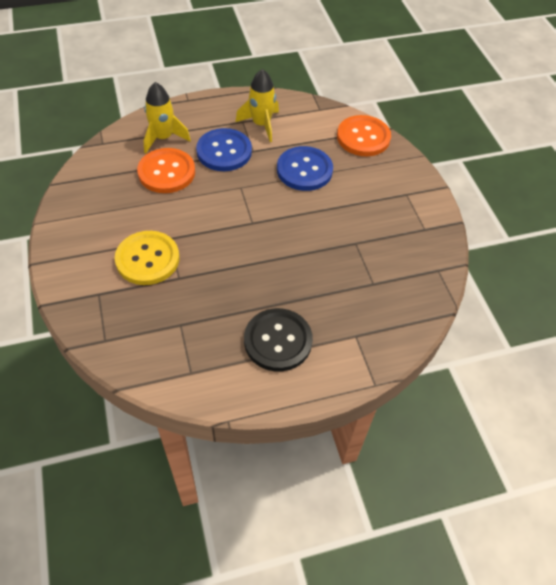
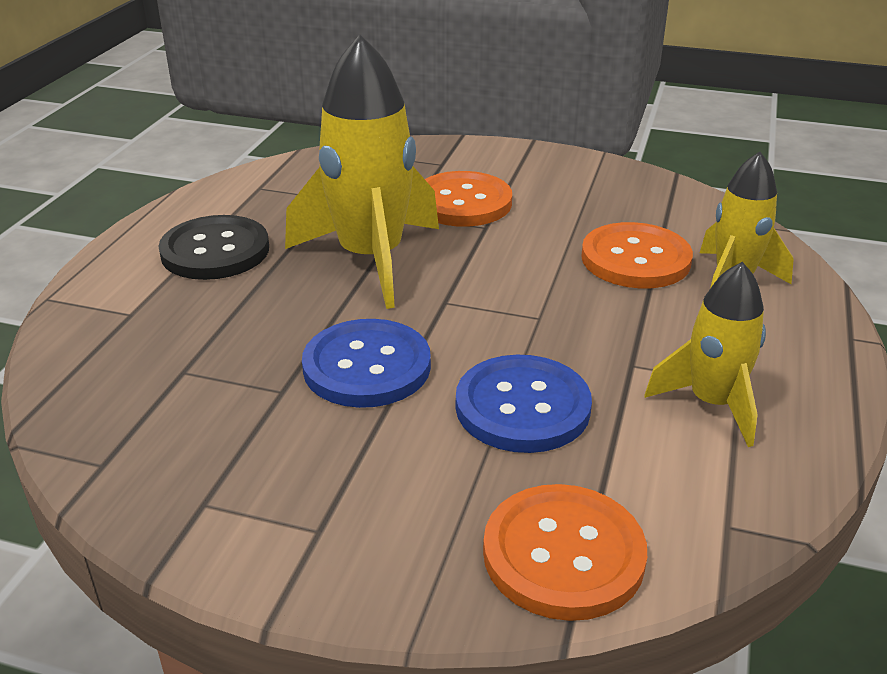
camera: 125 degrees right, 20 degrees down
(147, 259) = (462, 202): yellow button -> orange button
(224, 151) = (651, 329): blue button -> blue button (367, 366)
(236, 268) = (370, 259): none -> yellow rocket

